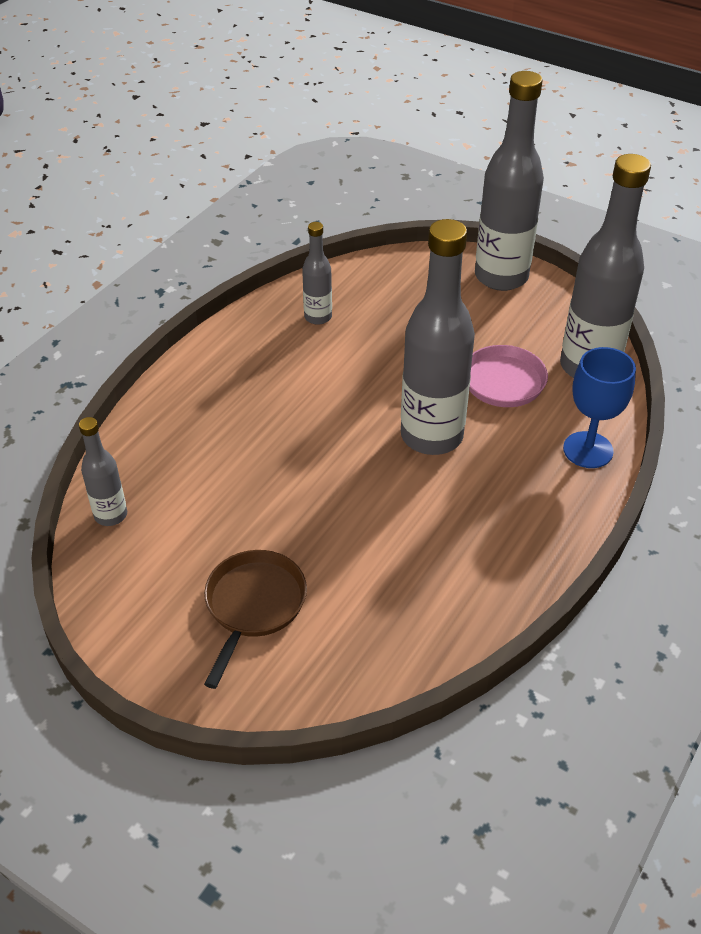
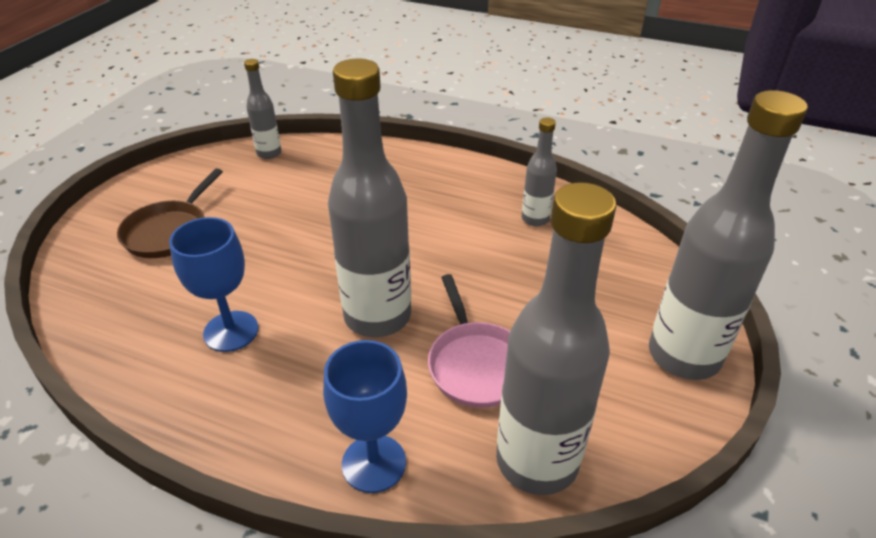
camera: 80 degrees right, 5 degrees down
(253, 606) = (169, 231): brown pan -> brown pan turned 105 degrees clockwise
(434, 540) = (231, 331): none -> blue goblet

